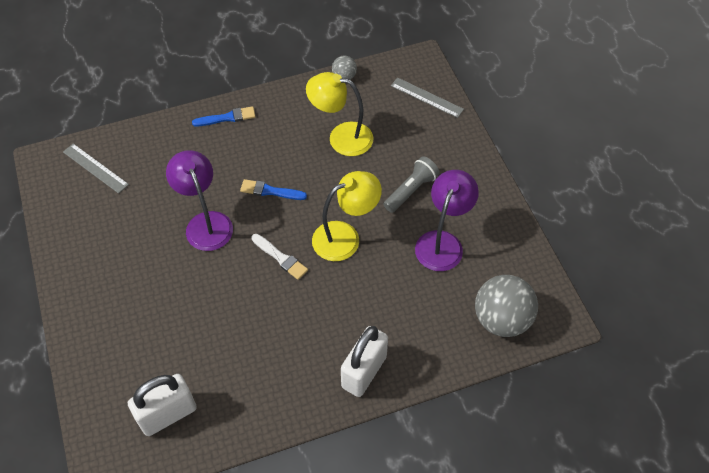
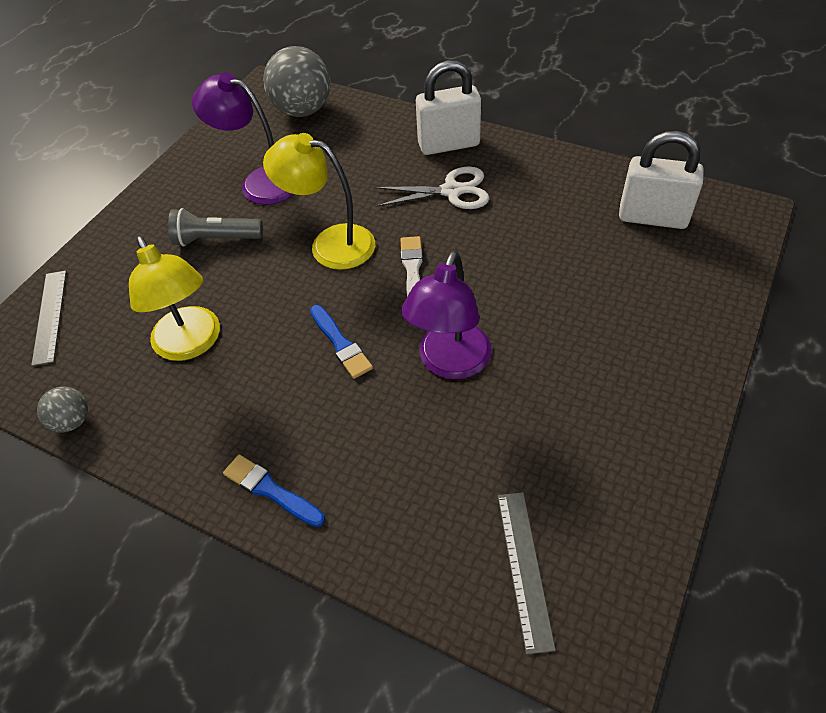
camera: 130 degrees left, 5 degrees down
(318, 331) = (451, 191): none -> white scissors
(442, 242) = (260, 182): purple lamp -> purple lamp turned 45 degrees clockwise

